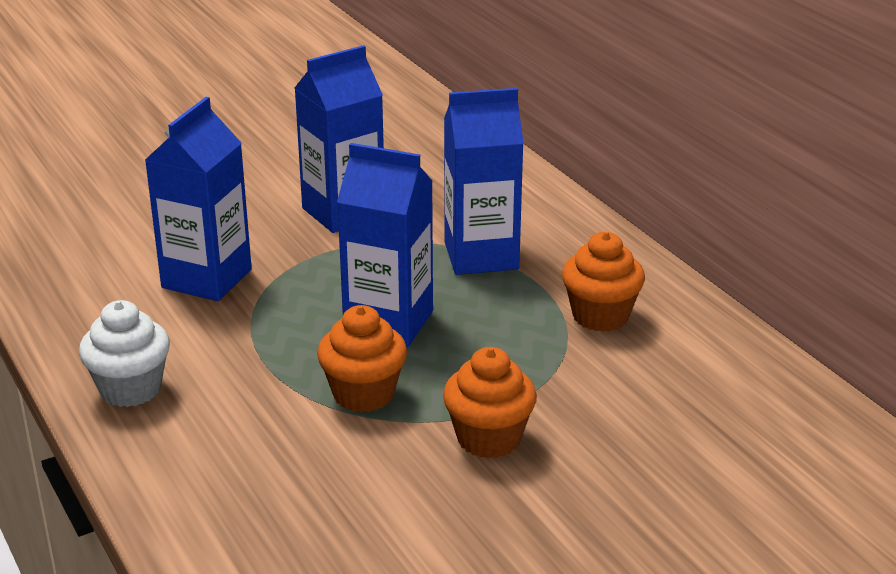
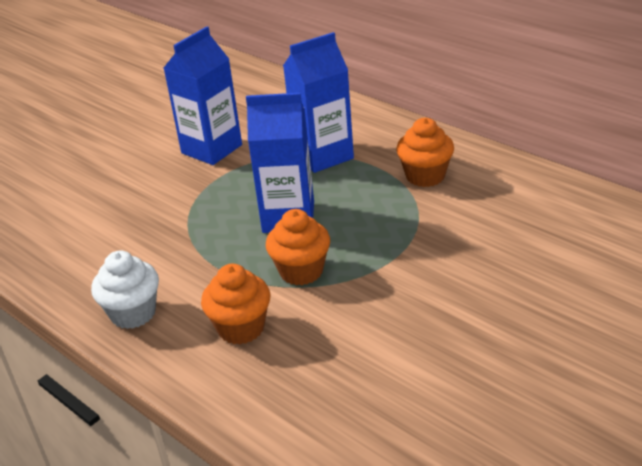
camera: 15 degrees left, 5 degrees up
(206, 278) = (142, 219): blue carton -> none
(489, 438) = (403, 278): orange cupcake -> orange cupcake (241, 328)

